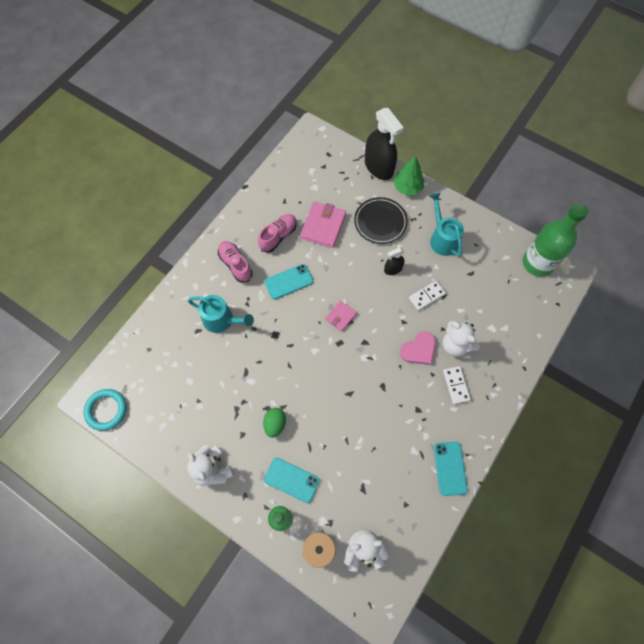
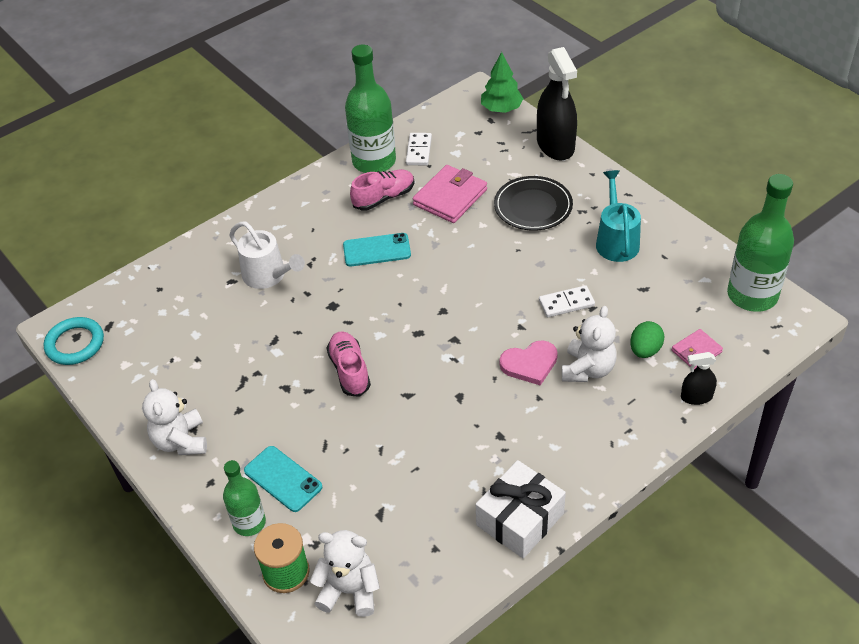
camera: 20 degrees right, 20 degrees down
(222, 320) = (268, 275): turquoise watering can -> white watering can
(235, 264) = (313, 218): pink shoe -> pink shoe (349, 370)
(260, 206) = (374, 161): none -> green bottle
(275, 424) = (288, 408): green egg -> green egg (645, 350)
(340, 316) = (432, 303): pink wallet -> pink wallet (696, 351)
(393, 269) = (529, 263): black spray bottle -> black spray bottle (696, 397)
(407, 187) = (588, 174): green tree -> green tree (501, 109)
(450, 468) = (520, 519): turquoise phone -> white gift
(456, 345) = (587, 369): white teddy bear -> white teddy bear turned 135 degrees counterclockwise
(456, 385) = (568, 418): white domino -> white domino (418, 151)

